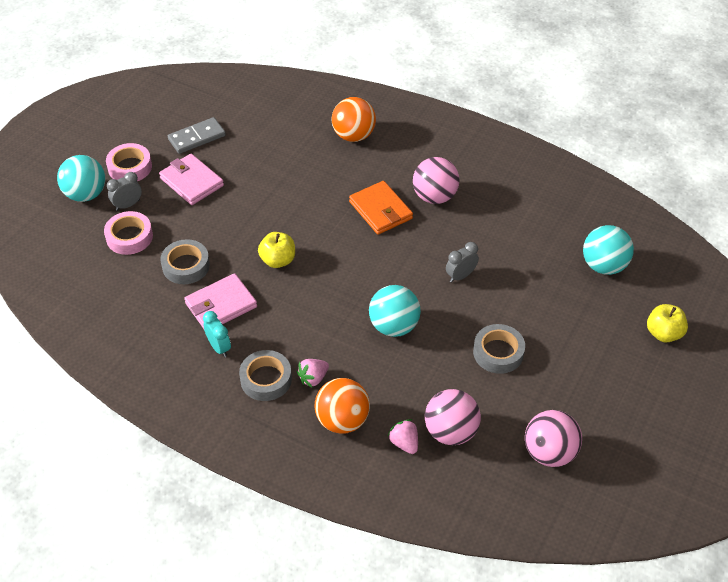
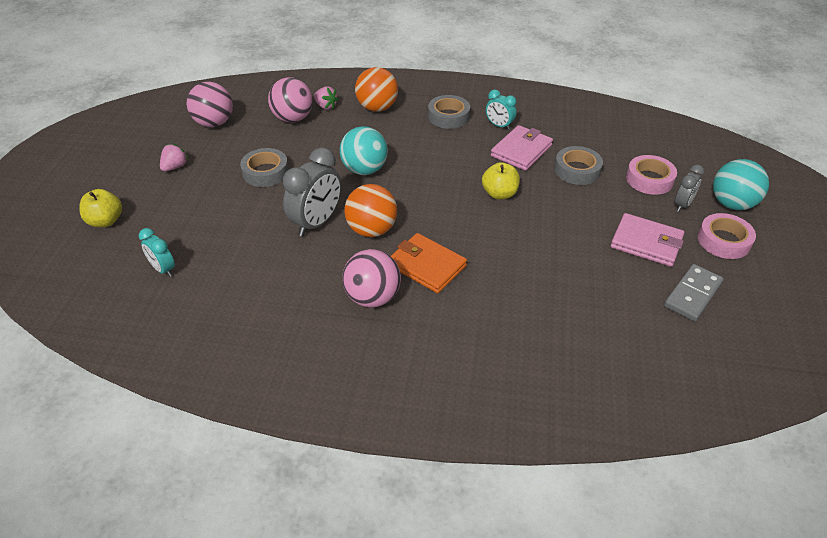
camera: 160 degrees right, 5 degrees down
(313, 378) = (413, 124): pink strawberry -> pink strawberry (175, 167)
(353, 136) = (511, 352): orange ball -> orange ball (372, 230)
(460, 276) = (316, 223): grey clock -> grey clock, size x1.79
(604, 266) = (163, 269): turquoise ball -> turquoise clock

